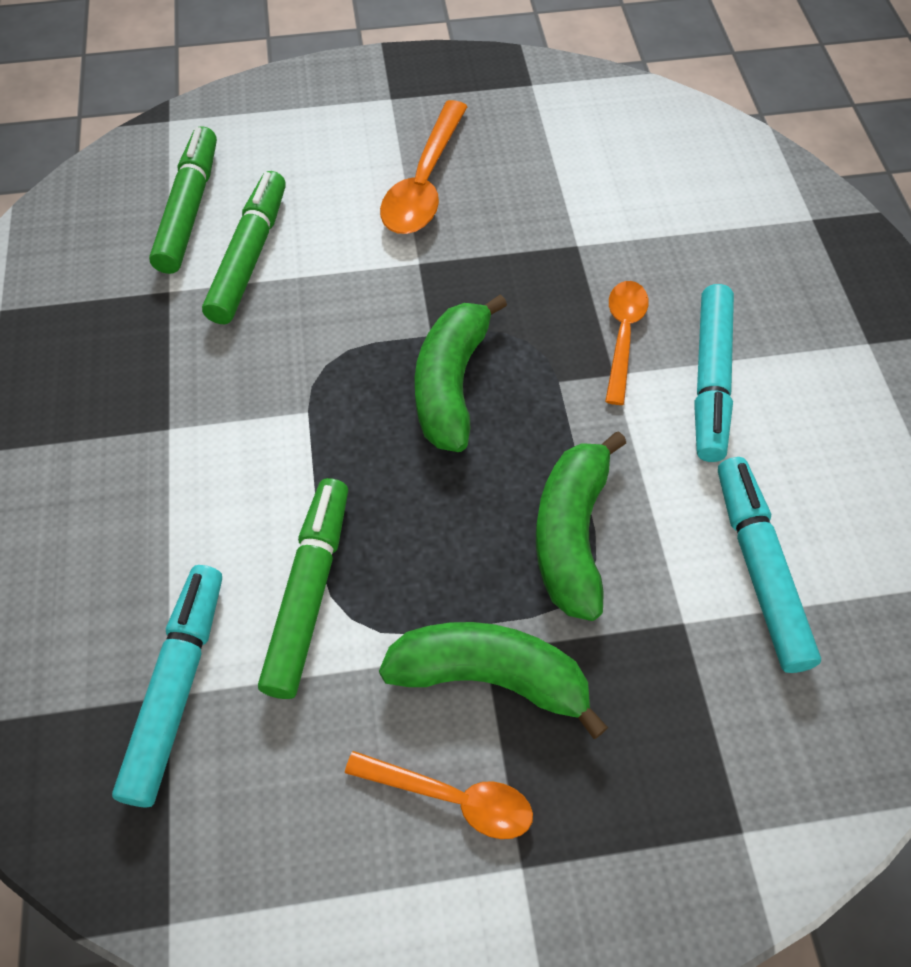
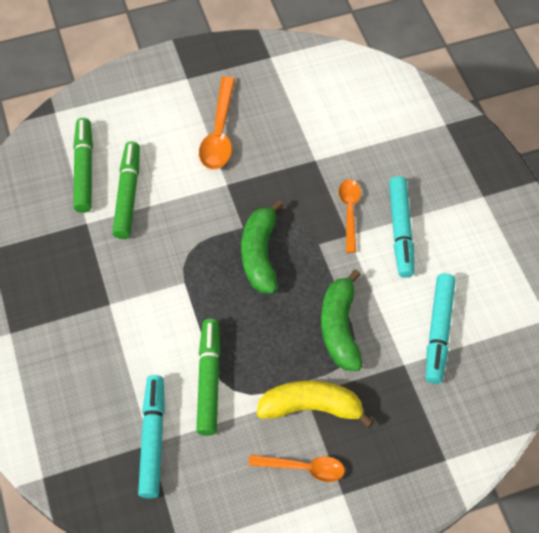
camera: 10 degrees left, 0 degrees up
(490, 676) = (311, 407): green banana -> yellow banana
(759, 570) = (438, 331): turquoise marker -> turquoise marker turned 150 degrees counterclockwise

